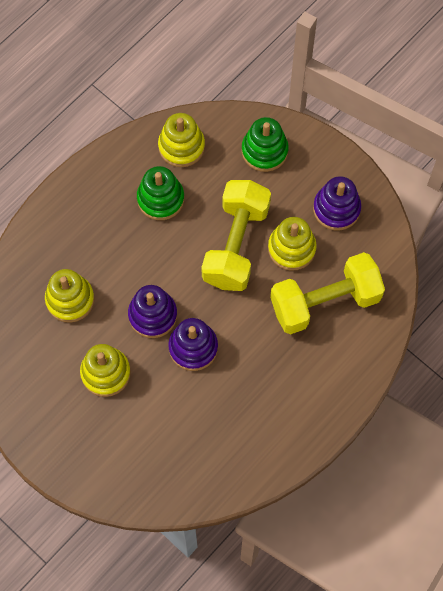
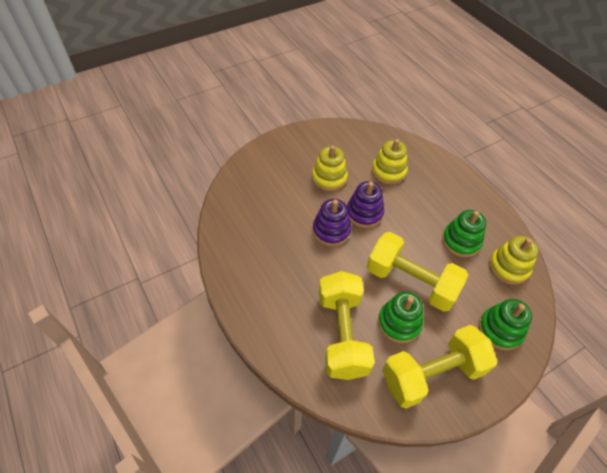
camera: 105 degrees right, 15 degrees down
(291, 248) = (399, 323): yellow stacking toy -> green stacking toy
(336, 209) = (432, 374): purple stacking toy -> yellow dumbbell

